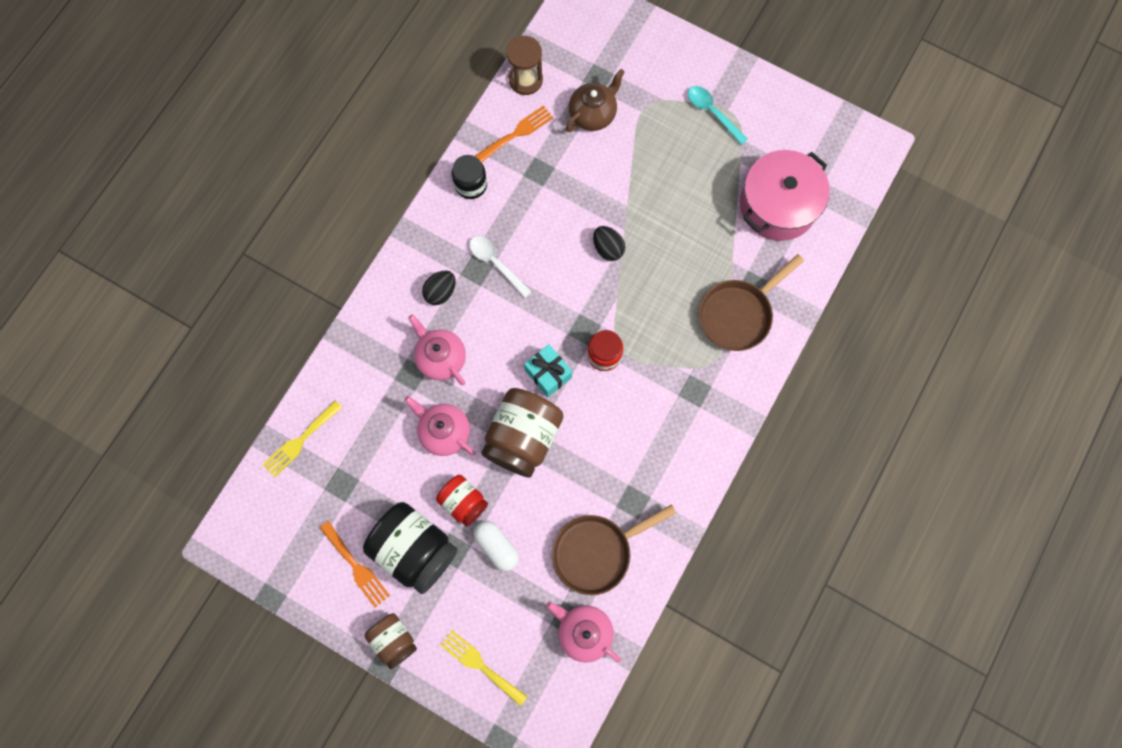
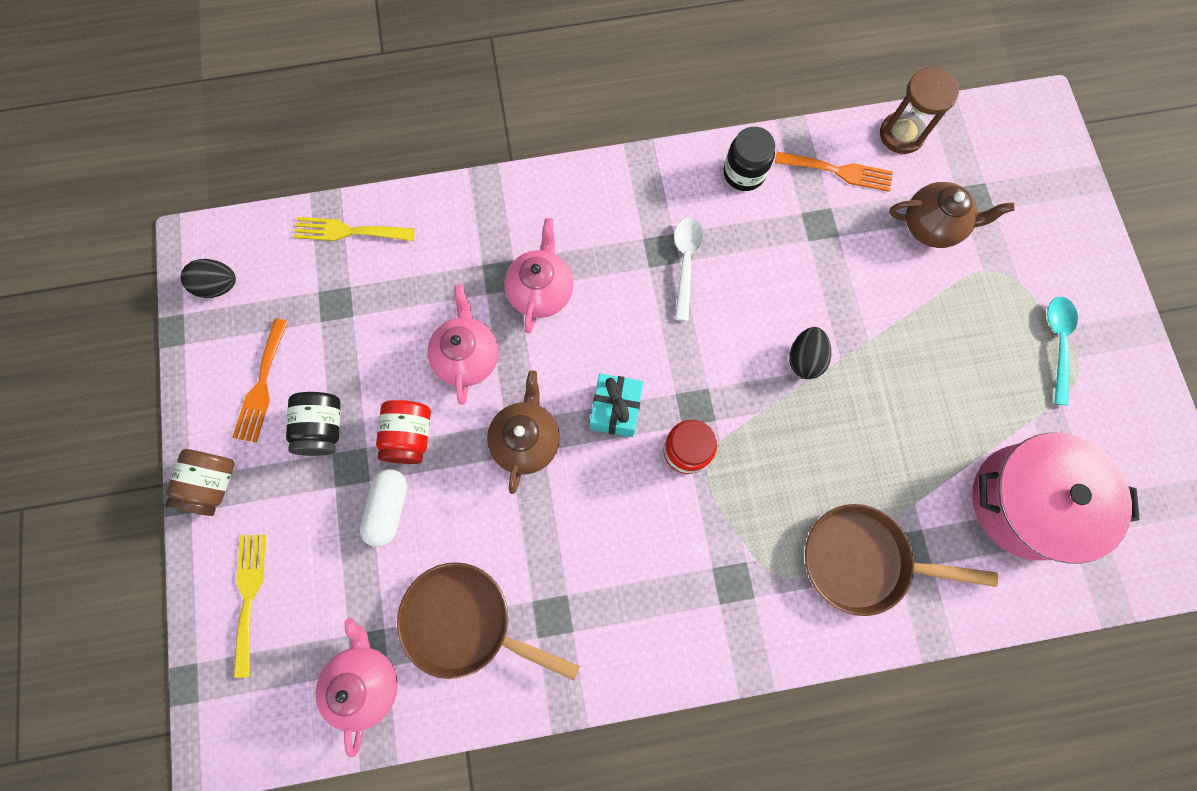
camera: 50 degrees right, 0 degrees up
(415, 549) = (323, 428): black jar -> black jar, size x0.57
(441, 292) = (608, 235): black egg -> black egg (219, 286)
(523, 437) = (526, 440): brown jar -> brown teapot

